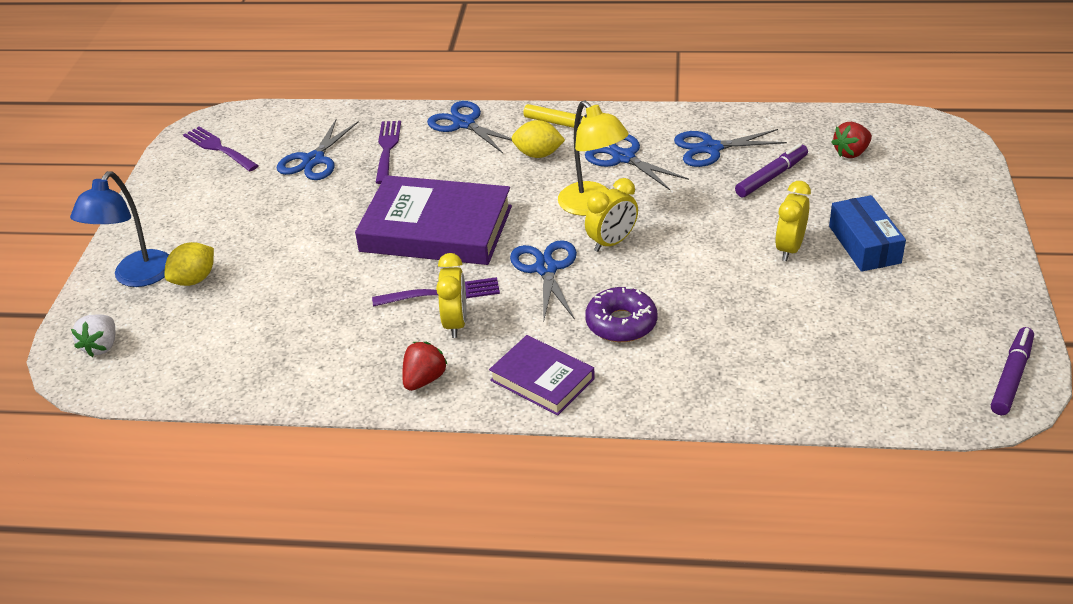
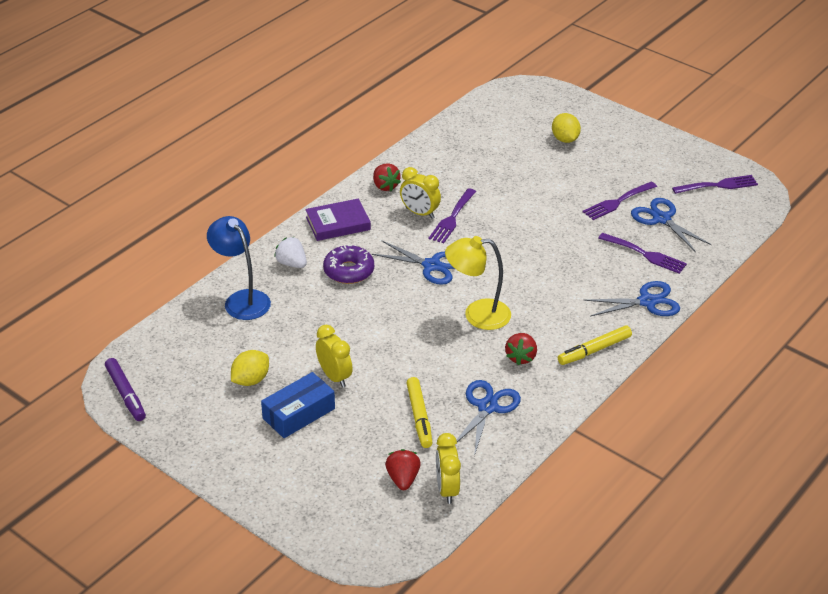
camera: 120 degrees right, 0 degrees up
(101, 346) = (533, 98): white strawberry -> white strawberry (291, 263)
(137, 277) = (588, 122): blue lamp -> blue lamp (241, 299)
(305, 196) = (617, 202): none -> purple fork
(436, 229) = (522, 240): purple book -> none
(538, 154) = (567, 319): yellow lemon -> yellow lemon (250, 380)
(612, 242) = (428, 304): yellow clock -> yellow clock (447, 489)
(624, 157) = (521, 357): blue scissors -> red strawberry
(771, 177) = (419, 417): purple marker -> yellow marker
(864, 244) = (299, 413): blue box -> blue box turned 60 degrees counterclockwise

